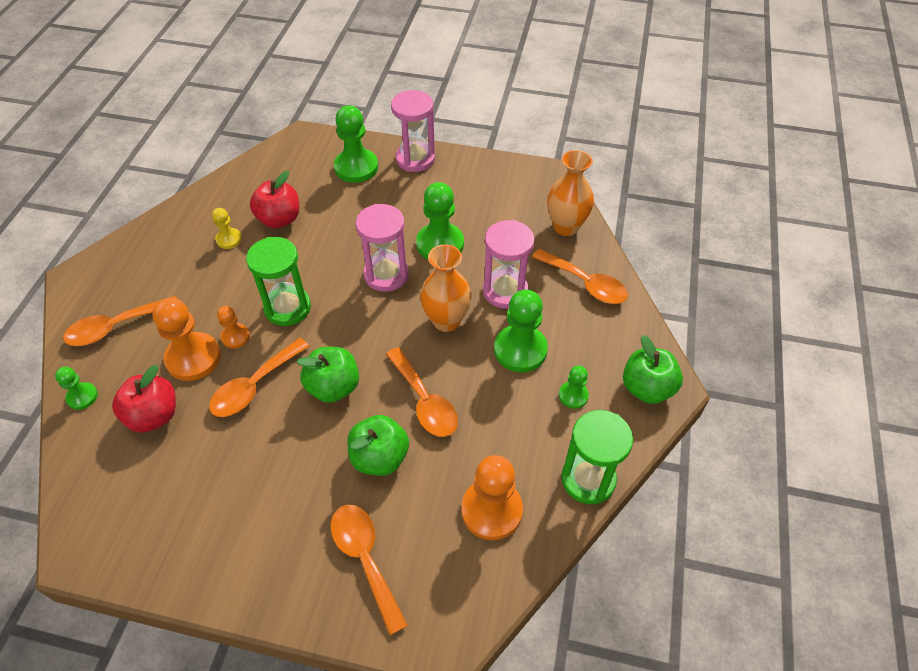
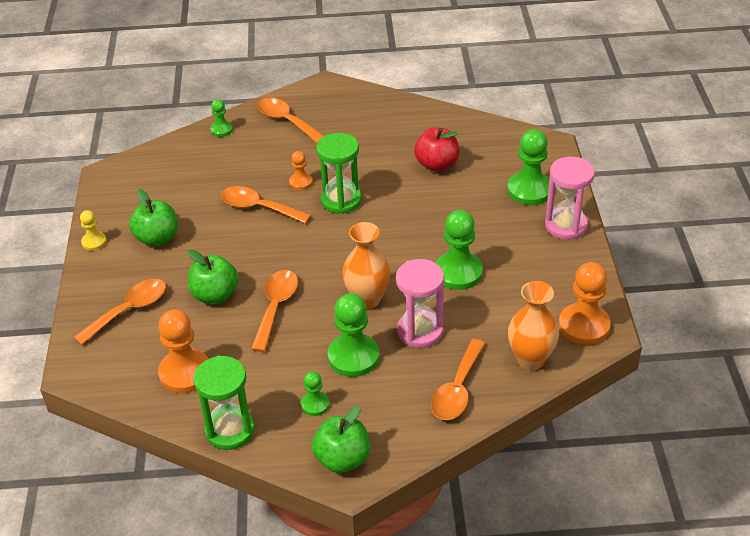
camera: 75 degrees right, 10 degrees down
(154, 415) = (216, 168): red apple -> none
(193, 358) = (273, 168): orange pawn -> orange pawn (584, 326)
(229, 239) = (399, 144): yellow pawn -> yellow pawn (94, 242)
(333, 387) = (272, 250): green apple -> green apple (157, 238)
(386, 275) = (403, 247): pink hourglass -> none
(425, 401) = (276, 307): orange spoon -> orange spoon turned 150 degrees clockwise

